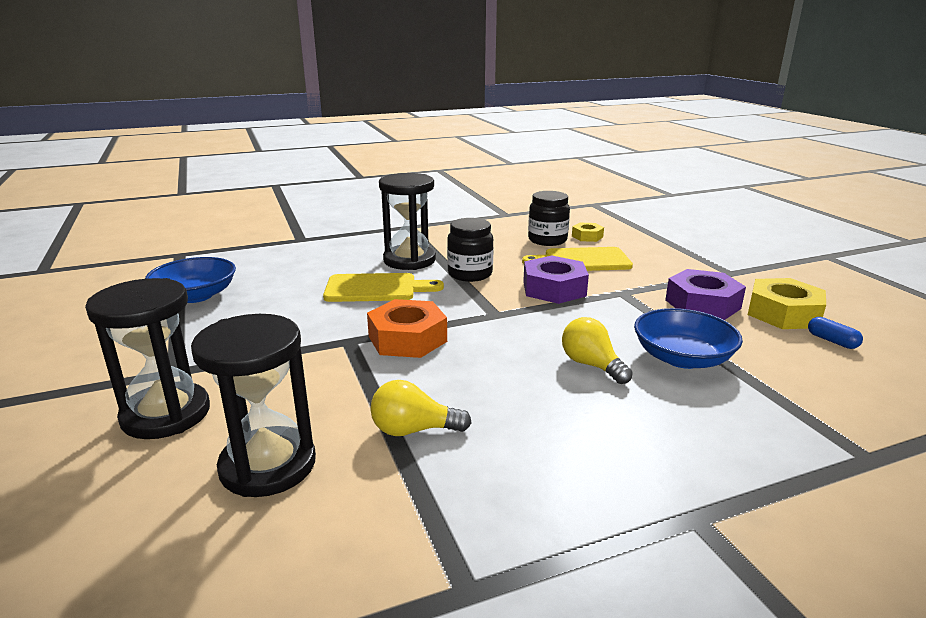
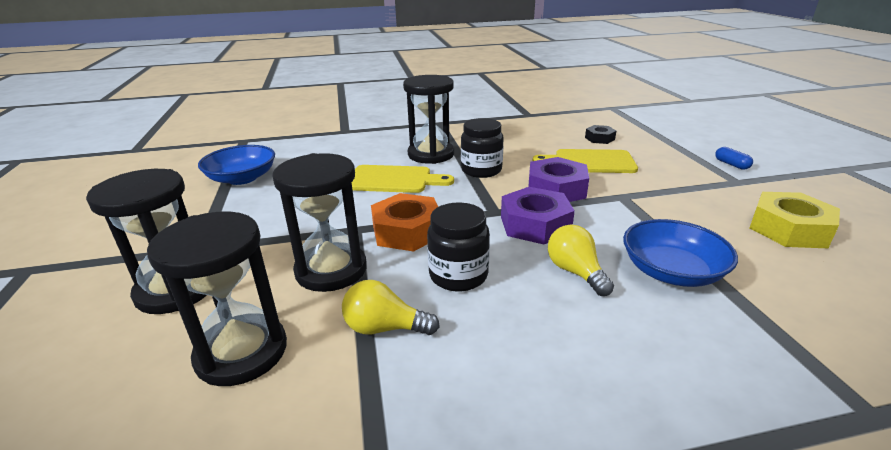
camera: 10 degrees right, 5 degrees up
(337, 382) = (331, 270): none -> black hourglass
(547, 240) = (561, 140): black jar -> black jar (458, 275)
(587, 236) = (599, 138): yellow nut -> black nut
(702, 304) = (702, 213): purple nut -> purple nut (535, 224)
(832, 341) = (841, 264): blue capsule -> blue capsule (731, 164)

